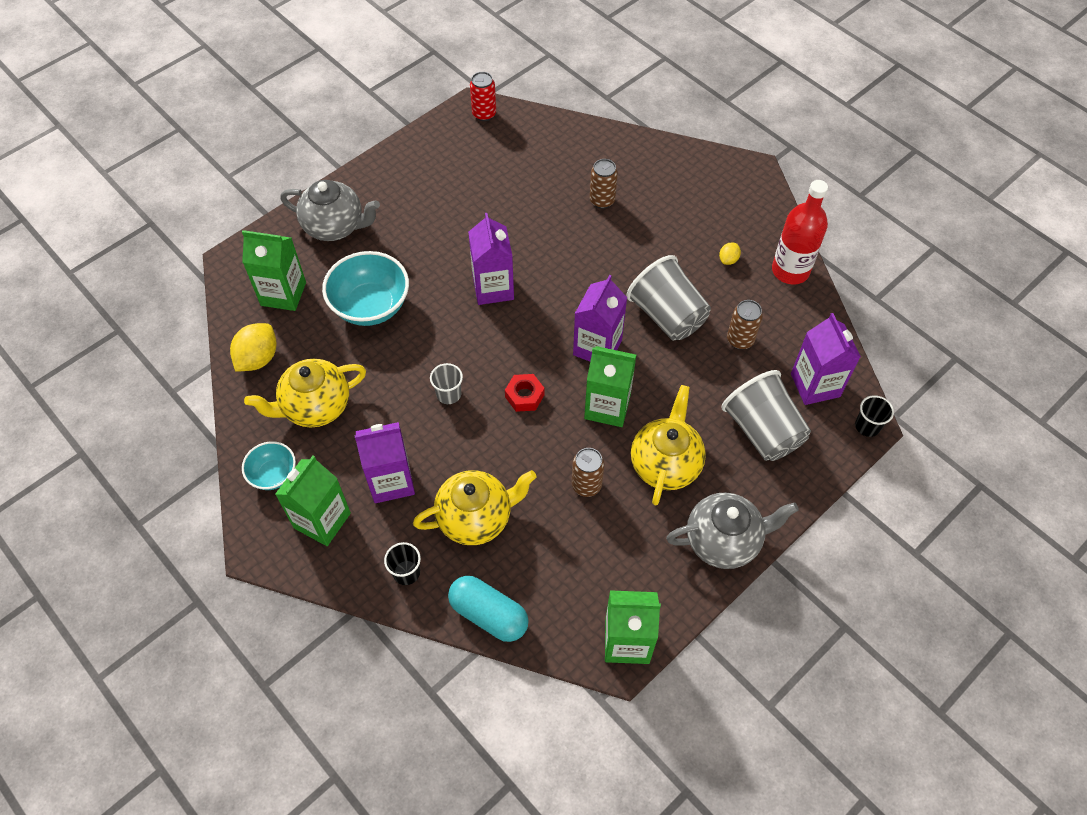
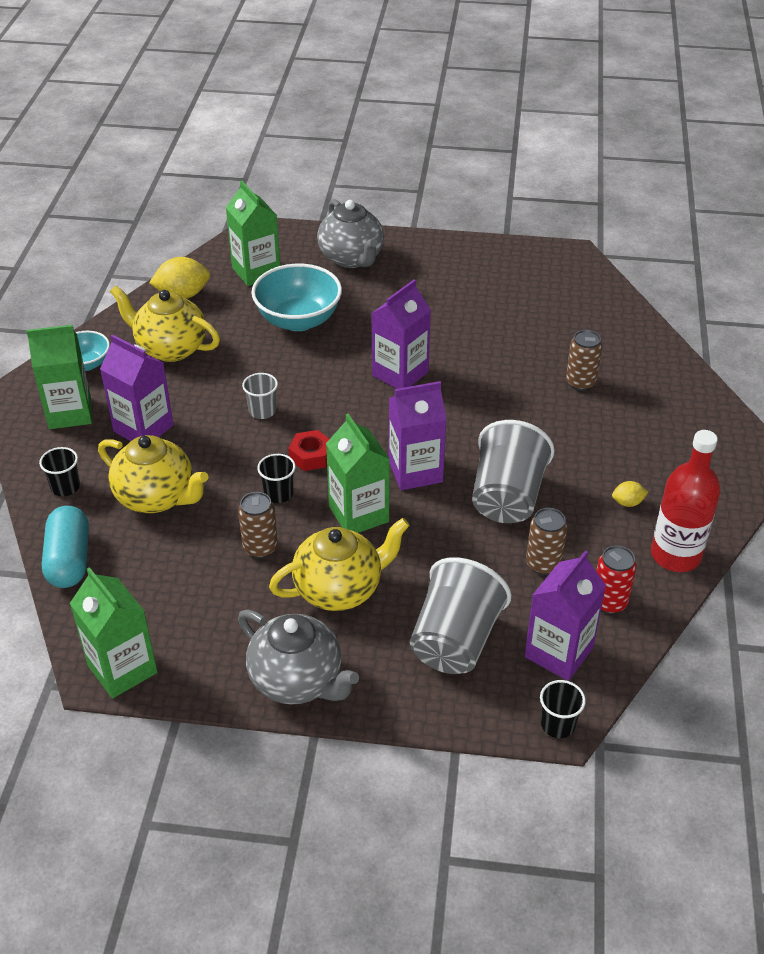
camera: 50 degrees right, 15 degrees down
(484, 114) = (574, 264): red can -> red can (609, 602)
(544, 440) = (278, 494): none -> black cup

